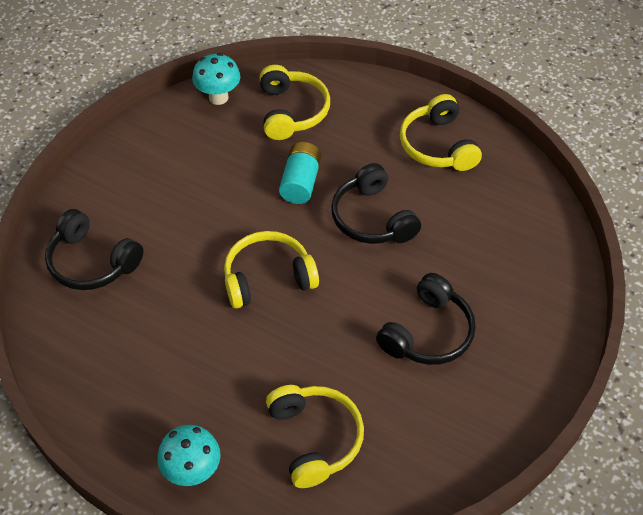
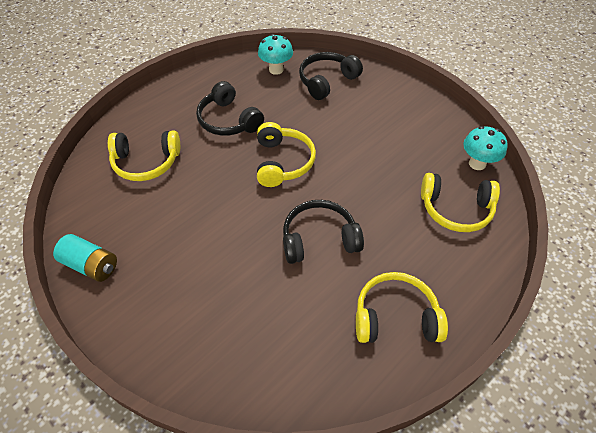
camera: 105 degrees right, 0 degrees up
(192, 472) = (158, 105): turquoise mushroom -> turquoise mushroom (276, 70)
(300, 182) = (371, 199): turquoise battery -> turquoise battery (91, 265)
(428, 333) = (193, 247): black headphones -> black headphones (228, 120)

